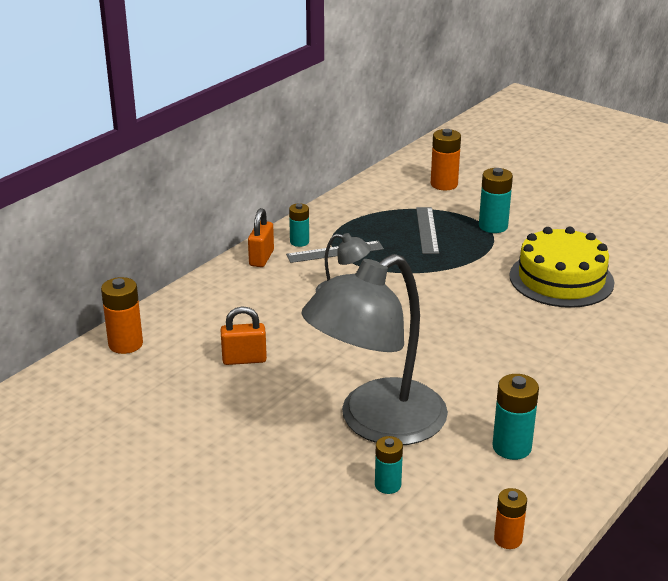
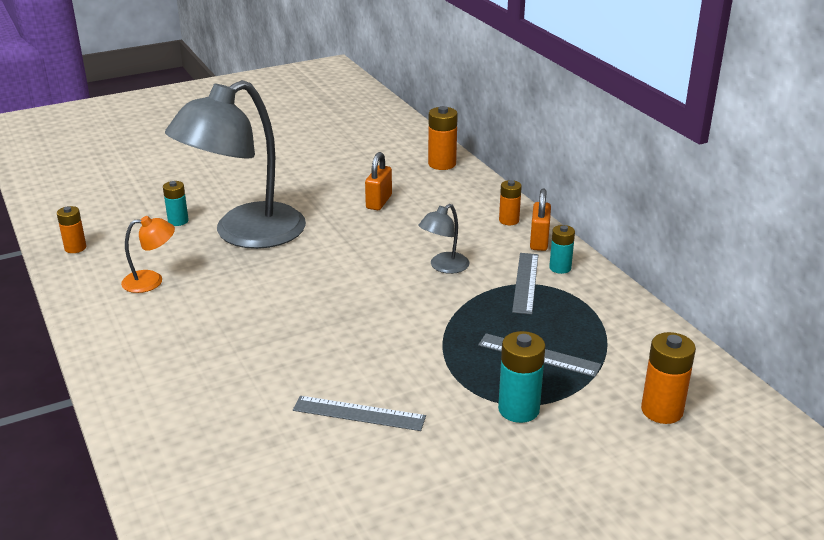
camera: 115 degrees right, 0 degrees up
(233, 279) = (509, 220): none -> orange battery
(261, 258) = (539, 241): orange padlock -> orange padlock turned 60 degrees clockwise
(376, 423) = (245, 234): grey lamp -> grey lamp turned 120 degrees counterclockwise
(511, 447) = (151, 281): turquoise battery -> orange lamp
(561, 279) = (359, 413): yellow cake -> grey ruler

